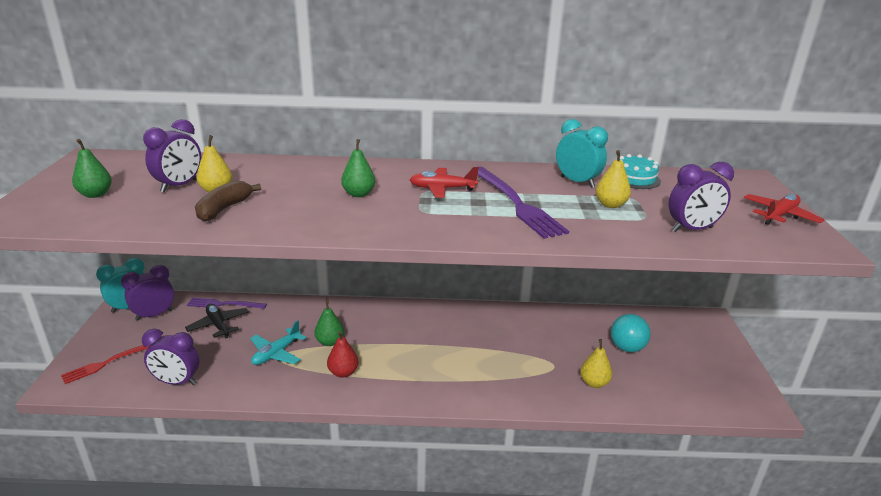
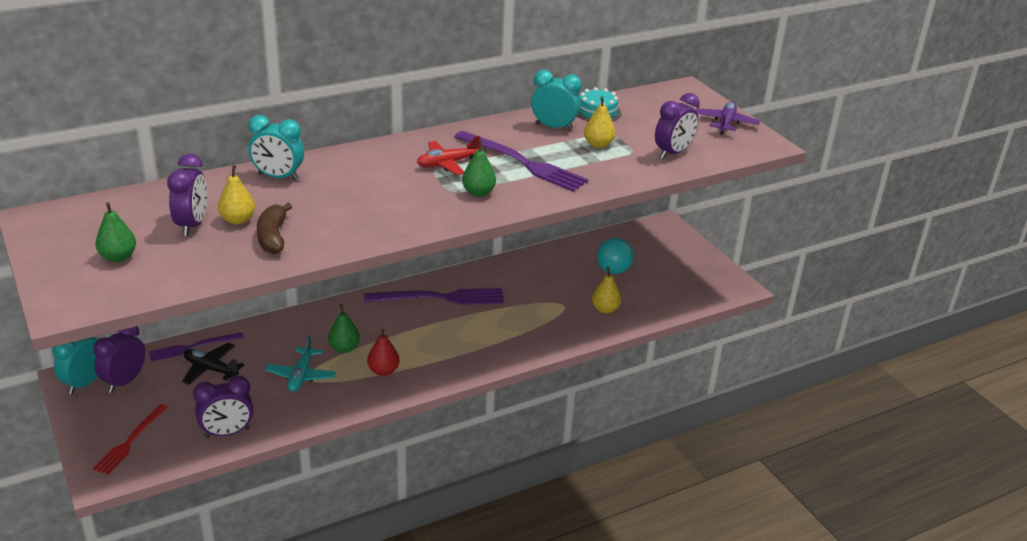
camera: 30 degrees left, 5 degrees up
(290, 168) = (278, 177): none -> turquoise clock
(359, 194) = (379, 188): green pear -> green pear (478, 192)
(444, 324) = (440, 298): none -> purple fork
(779, 215) = (726, 123): red plane -> purple plane

